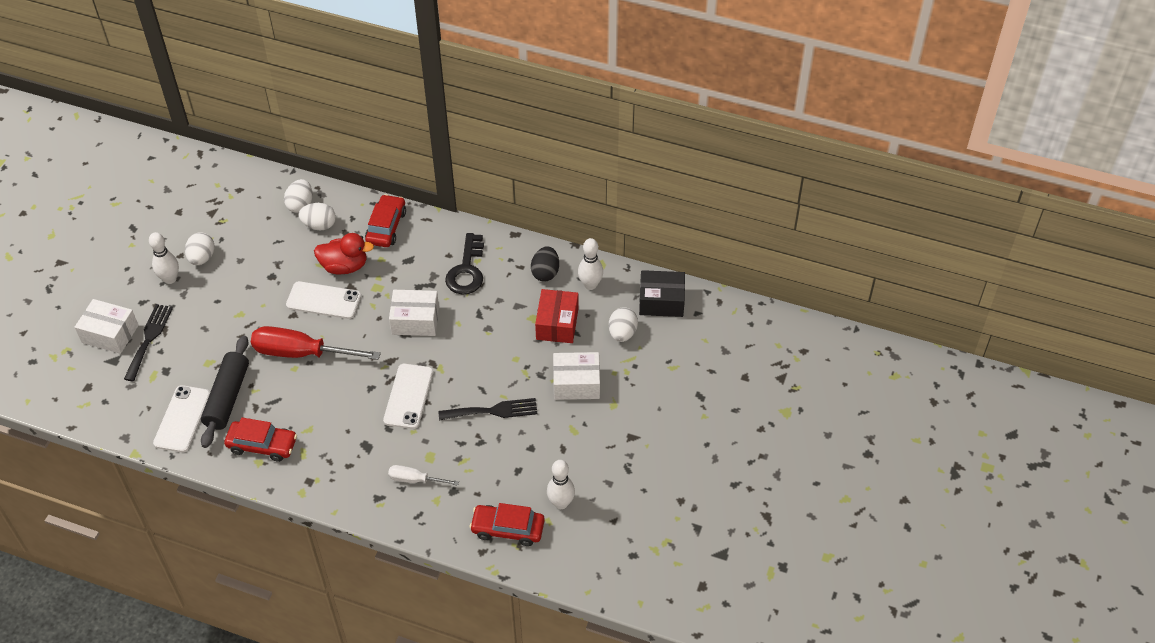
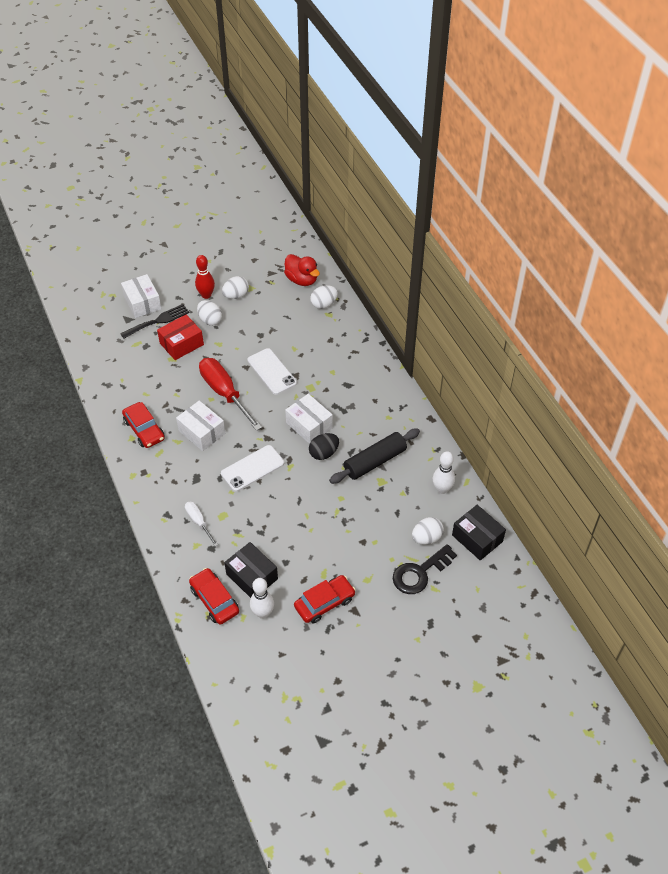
camera: 45 degrees right, 0 degrees up
(170, 279) = (206, 295): white bowling pin -> red bowling pin
(182, 419) = (123, 380): white phone -> none
(227, 397) = (158, 387): black rolling pin -> black rolling pin (374, 461)
(319, 225) = (320, 324): white egg -> white egg (210, 320)
(344, 266) = (306, 360): red duck -> red duck (302, 280)
(386, 227) = (357, 354): red car -> red car (324, 603)
(466, 270) = (375, 418): black key -> black key (419, 573)
(493, 411) = (290, 519): black fork -> none
(516, 483) = (252, 576): none -> black box
(545, 273) = (422, 458): black egg -> black egg (324, 453)
(557, 324) = (391, 497): red box -> red box (181, 344)
(576, 383) = (359, 545): white box -> white box (202, 432)

